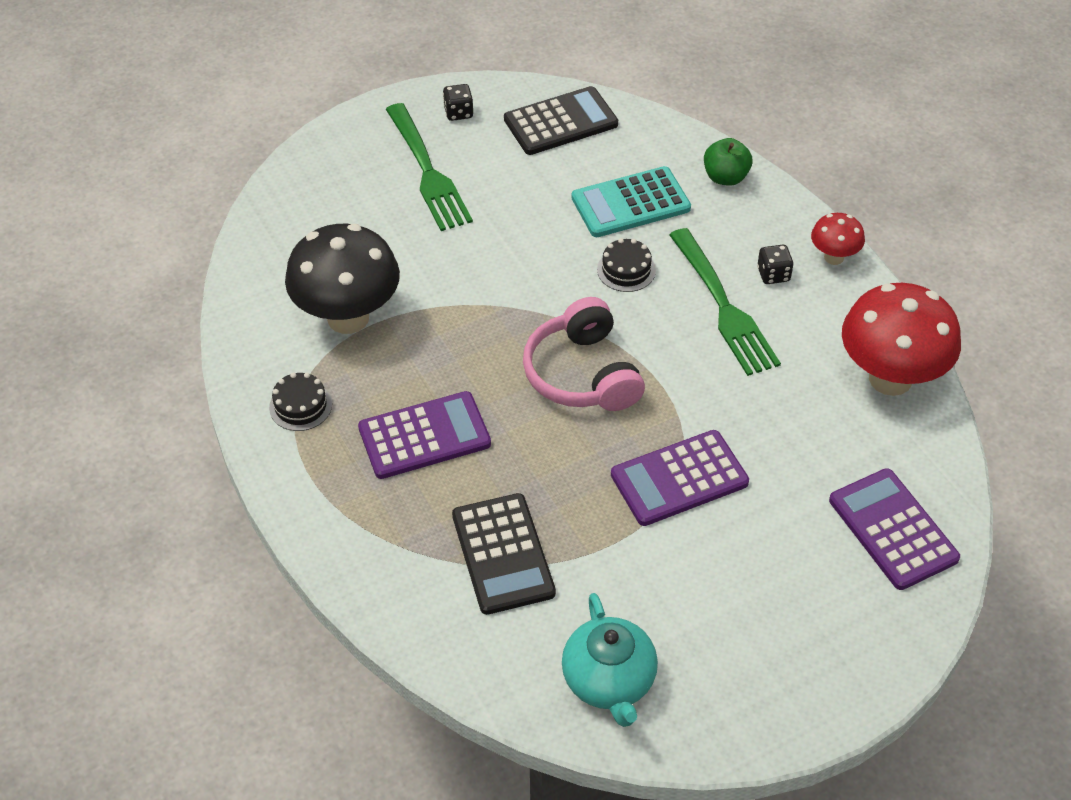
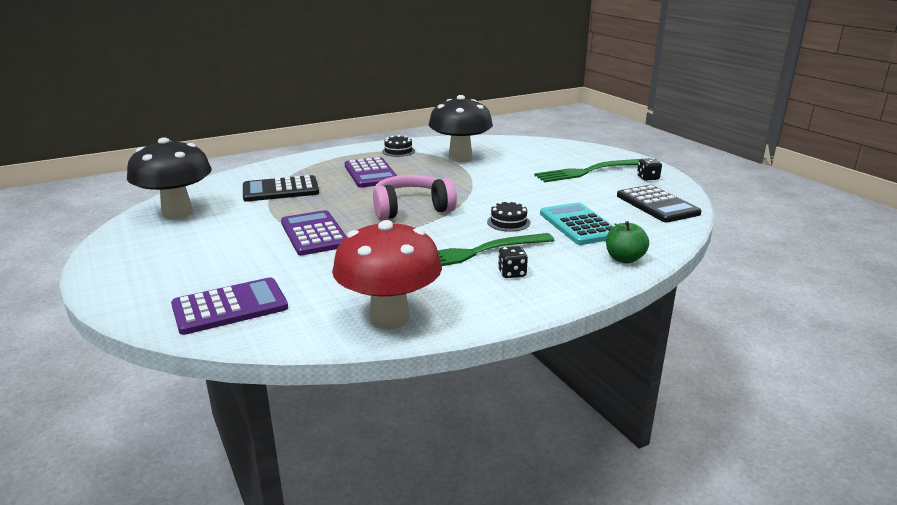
camera: 90 degrees right, 25 degrees down
(609, 681) = (177, 213): turquoise teapot -> black mushroom
(833, 257) = (538, 301): red mushroom -> none

